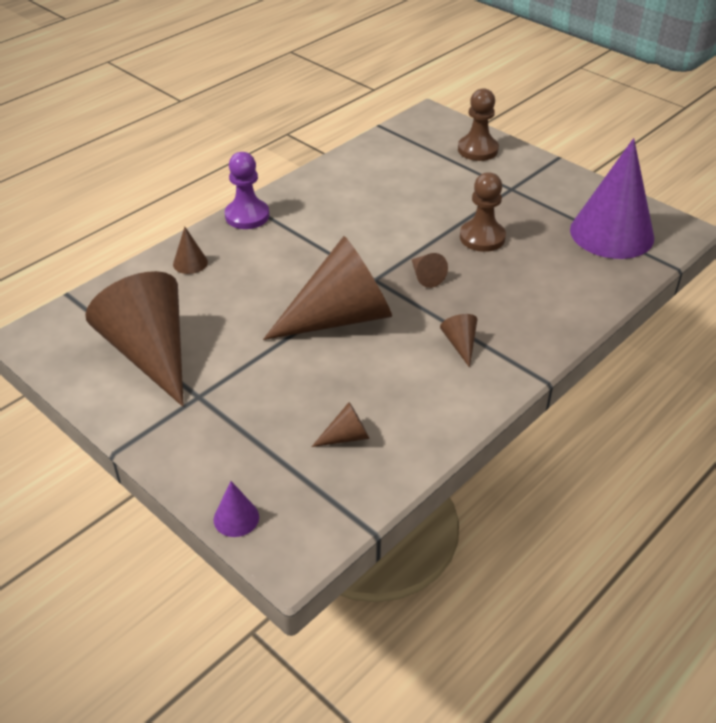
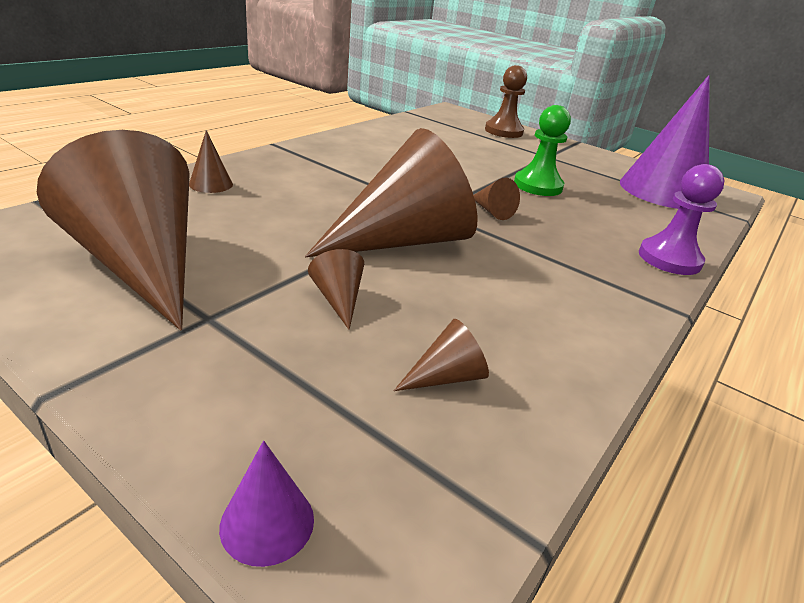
camera: 10 degrees left, 10 degrees down
(247, 216) = (280, 154): purple pawn -> purple pawn (669, 259)
(460, 344) = (560, 272): brown cone -> brown cone (338, 299)
(482, 237) = (538, 186): brown pawn -> green pawn

